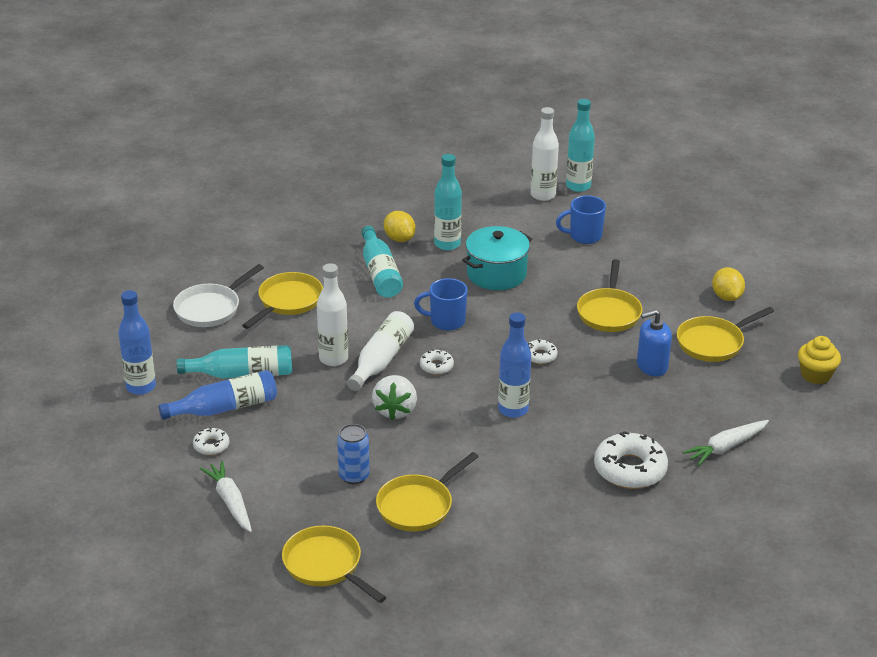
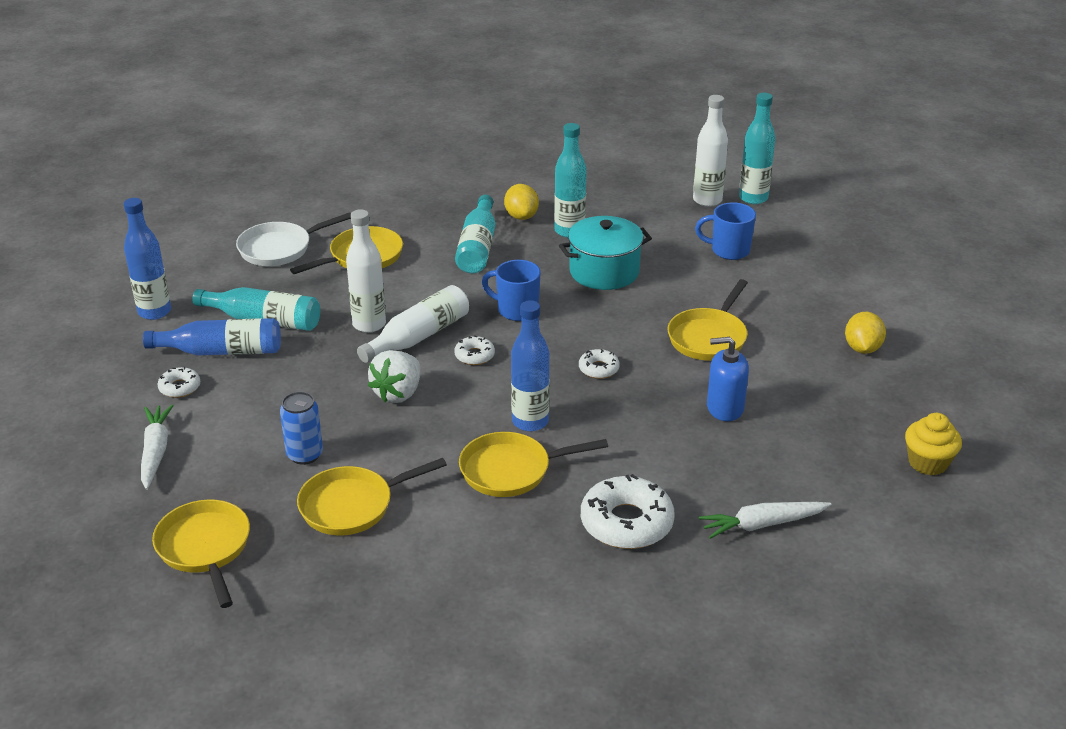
camera: 20 degrees right, 0 degrees up
(713, 343) = (816, 397): yellow pan -> yellow pan (511, 470)

